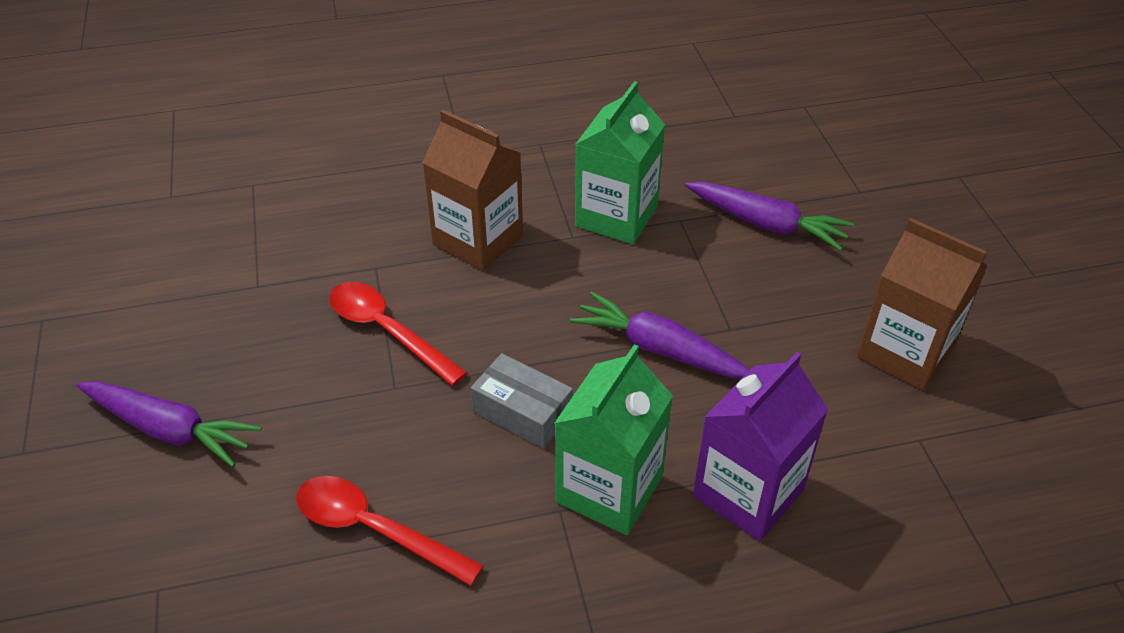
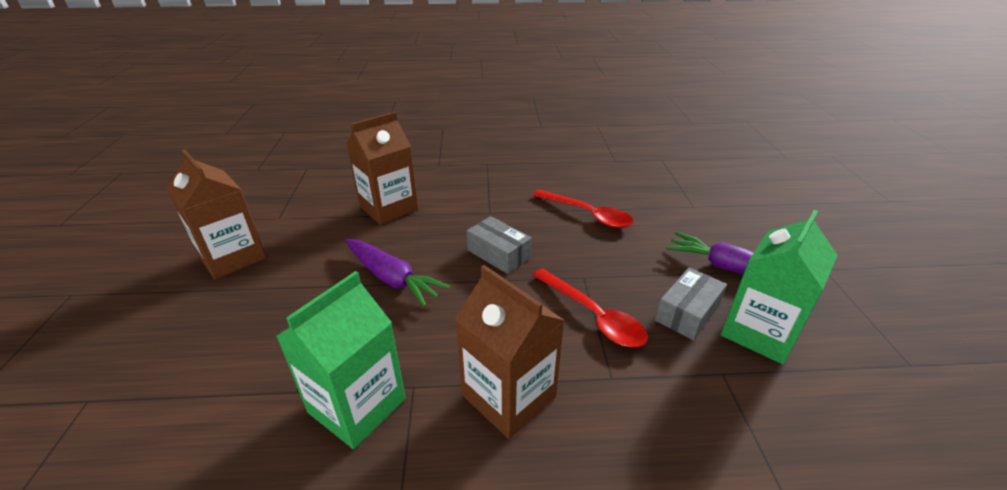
camera: 170 degrees left, 10 degrees down
(266, 350) = (687, 313): none -> grey box
(609, 489) = (460, 216): green carton -> green carton (759, 332)
(748, 492) = (389, 208): purple carton -> brown carton
(766, 224) = (220, 373): purple carrot -> none

